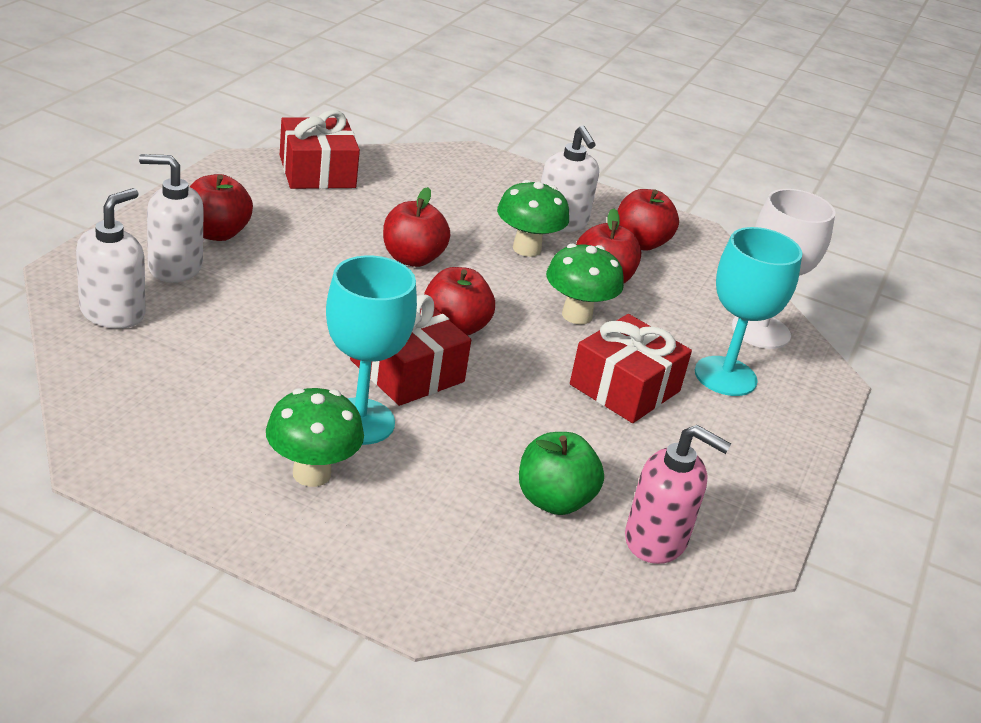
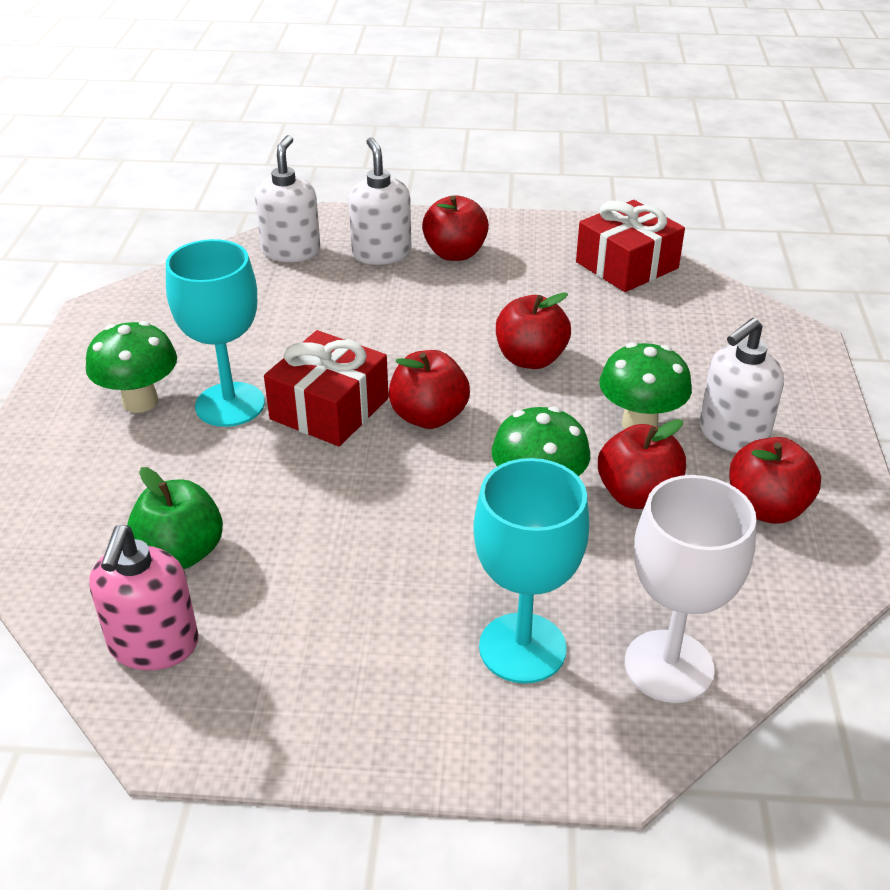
camera: 75 degrees right, 5 degrees up
(113, 313) = (291, 251): white soap dispenser -> white soap dispenser turned 90 degrees counterclockwise
(625, 388) = (422, 562): red gift -> none

